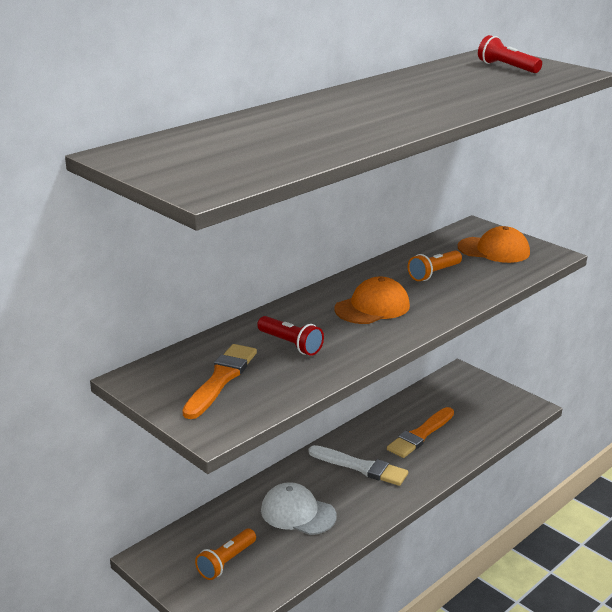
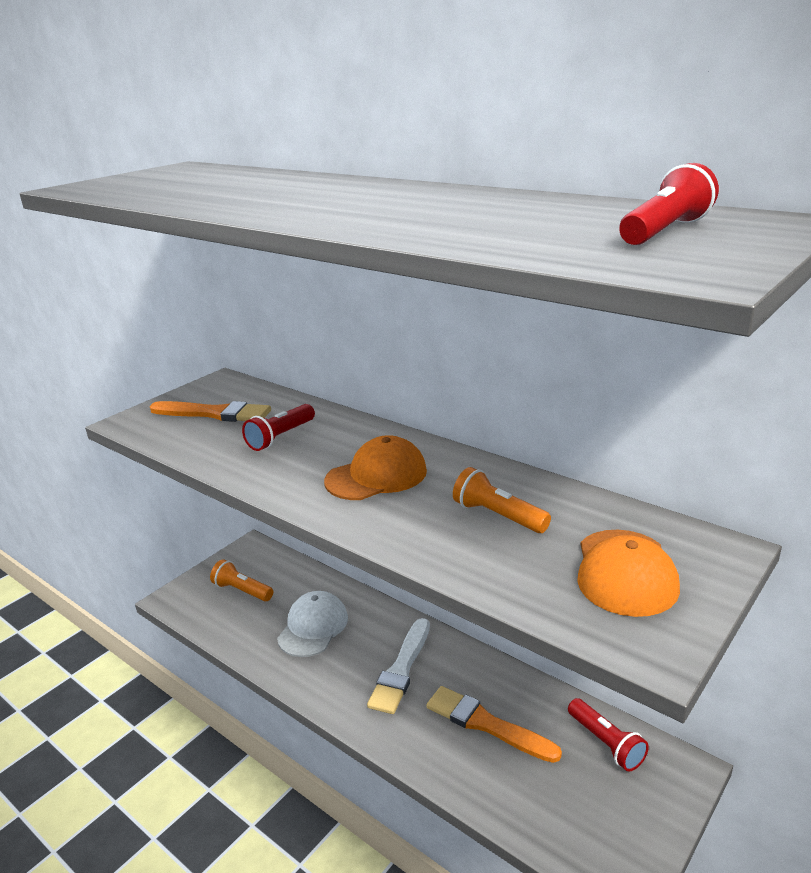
camera: 85 degrees right, 0 degrees up
(372, 307) = (376, 476): orange cap -> orange cap turned 75 degrees counterclockwise
(440, 393) = (606, 743): none -> red flashlight

